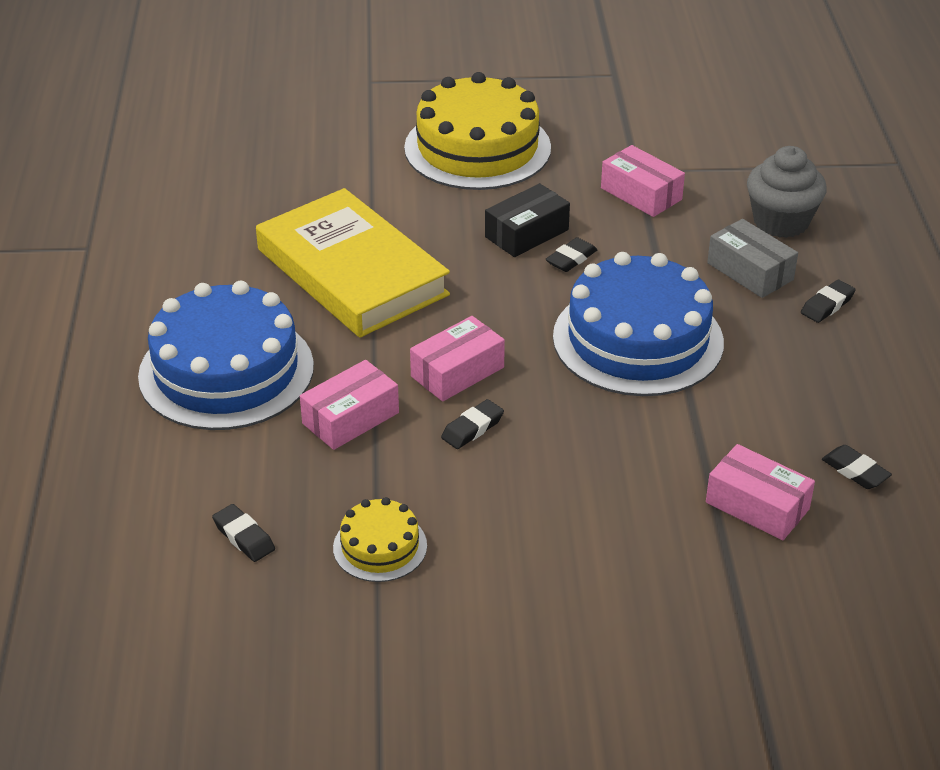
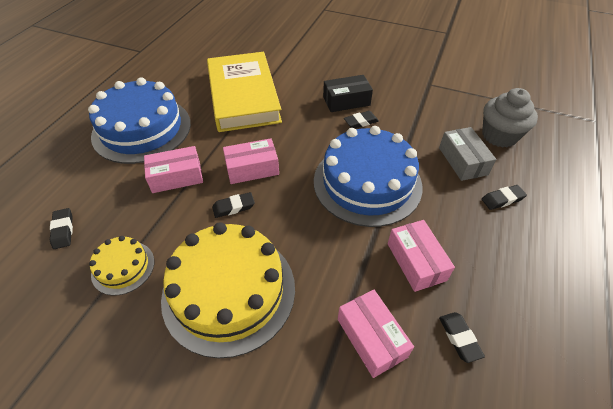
camera: 25 degrees right, 10 degrees up
(477, 148) = (352, 51): yellow cake -> yellow cake (229, 291)
(641, 194) = (423, 97): pink box -> pink box (416, 262)

